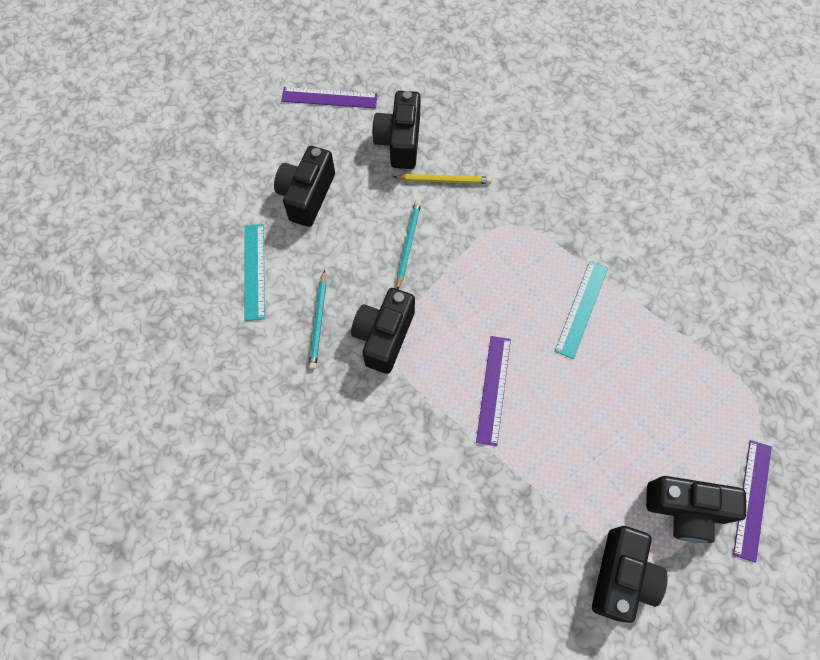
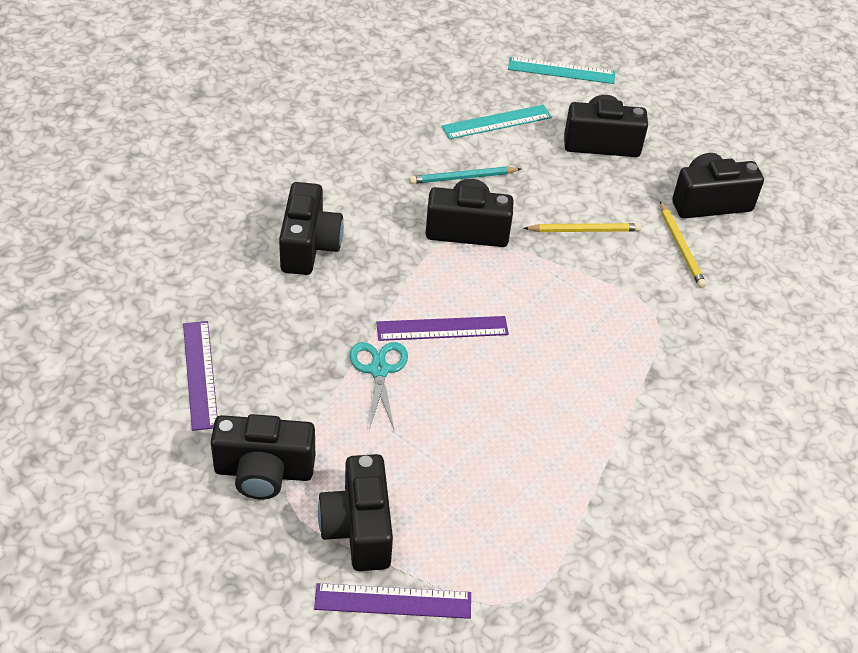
camera: 70 degrees right, 20 degrees down
(329, 98) = (731, 136): purple ruler -> purple ruler (200, 374)
(370, 480) = (309, 246): none -> black camera
(408, 244) = (584, 230): turquoise pencil -> yellow pencil
(529, 454) = (379, 370): none -> turquoise scissors
(581, 308) = (576, 396): turquoise ruler -> turquoise ruler (561, 70)

